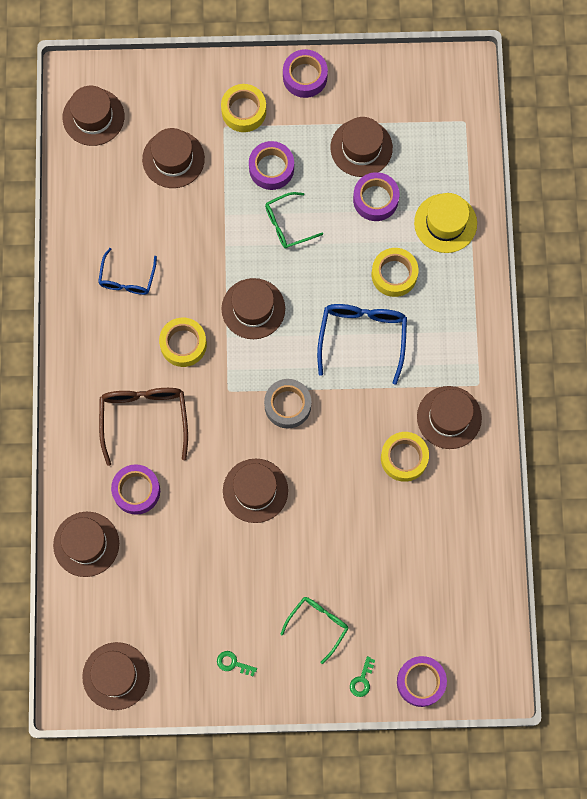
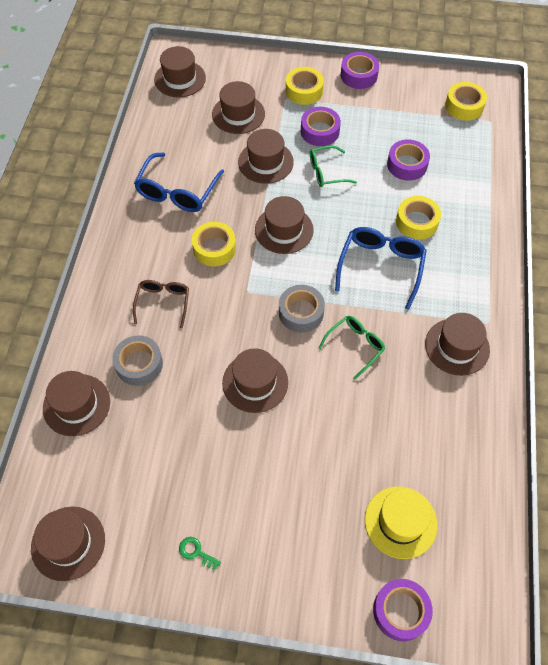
camera: 10 degrees right, 15 degrees down
(127, 279) = (177, 192): blue glasses -> blue glasses, size x1.58
(136, 491) = (139, 364): purple tape -> grey tape
(144, 418) = (163, 302): brown glasses -> brown glasses, size x0.63
(318, 624) = (296, 526): green glasses -> green glasses (355, 346)
(361, 148) = (399, 127): brown hat -> brown hat (265, 162)
(362, 680) = (334, 597): green key -> none
(404, 458) = (408, 376): yellow tape -> yellow tape (464, 106)
(445, 223) = (467, 190): yellow hat -> yellow hat (400, 522)

